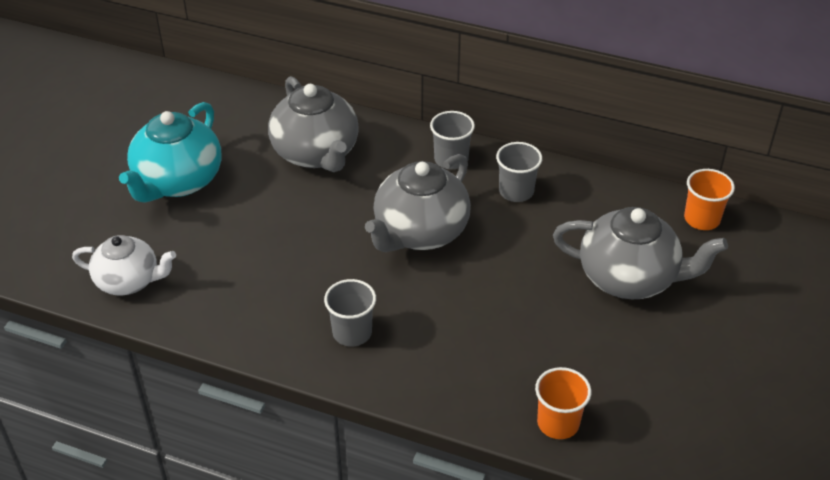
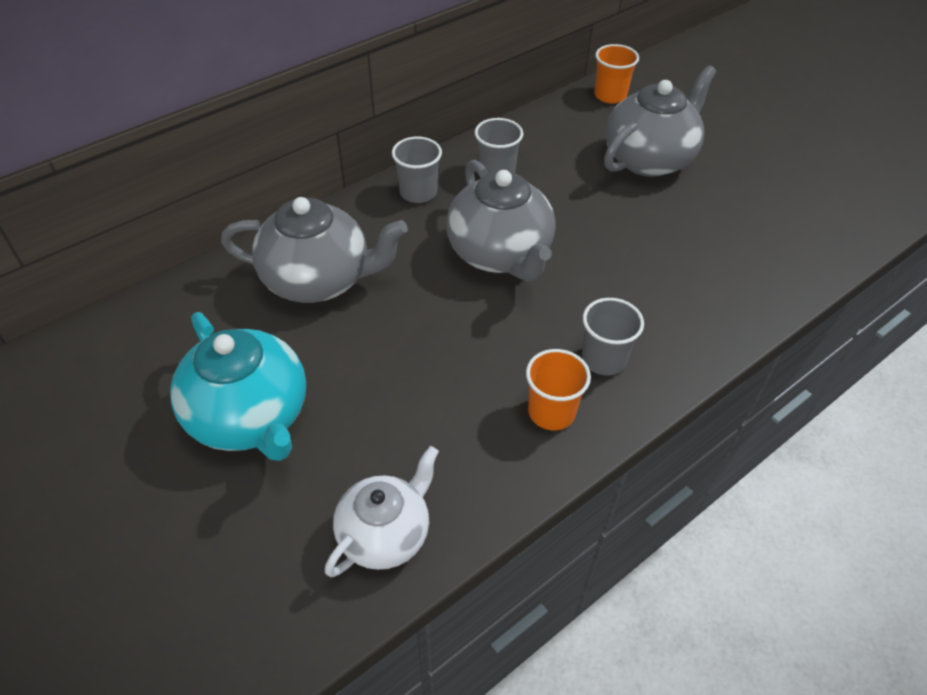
camera: 60 degrees left, 5 degrees up
(558, 423) = (791, 270): orange cup -> orange cup (551, 412)

